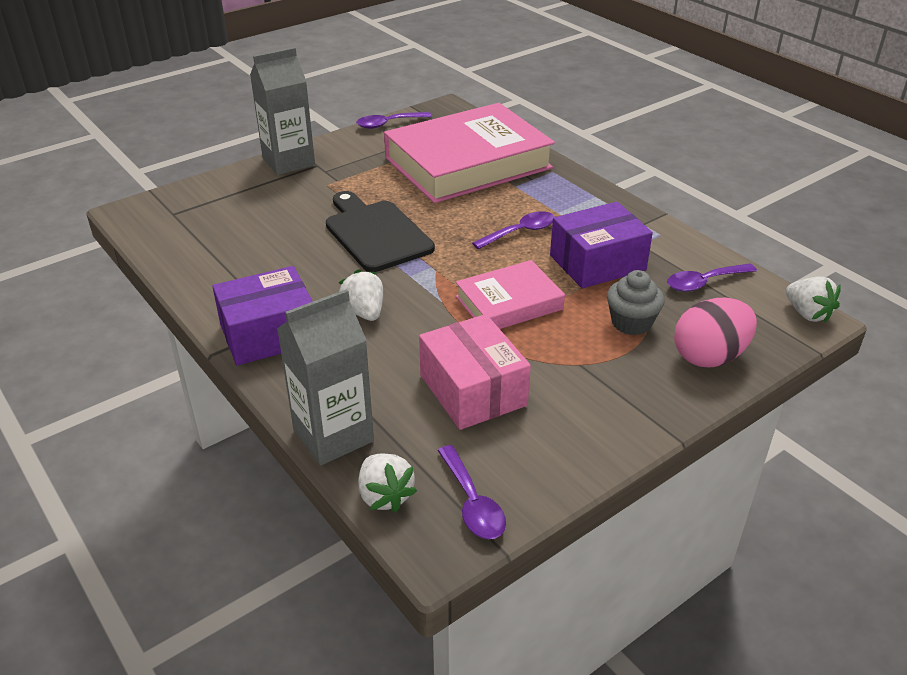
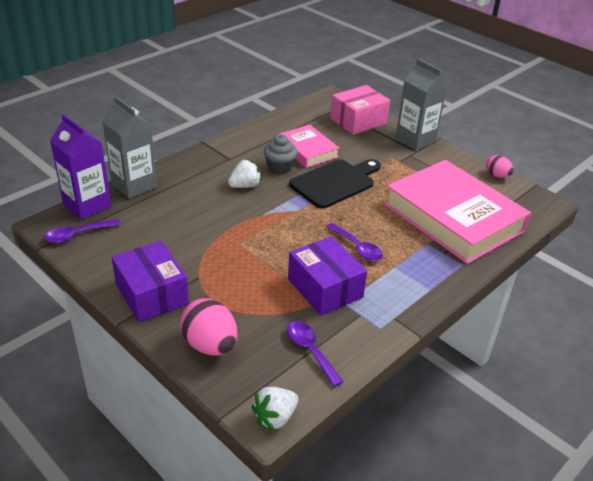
camera: 80 degrees right, 0 degrees up
(269, 334) = (220, 156): purple box -> purple box (152, 294)
(385, 496) = (87, 205): white strawberry -> purple carton
(388, 124) = (497, 175): purple spoon -> pink egg
(473, 390) = (171, 231): pink box -> pink box (358, 121)
(509, 303) = (264, 244): pink book -> pink book (307, 150)
(631, 323) = (248, 304): grey cupcake -> grey cupcake (280, 167)

